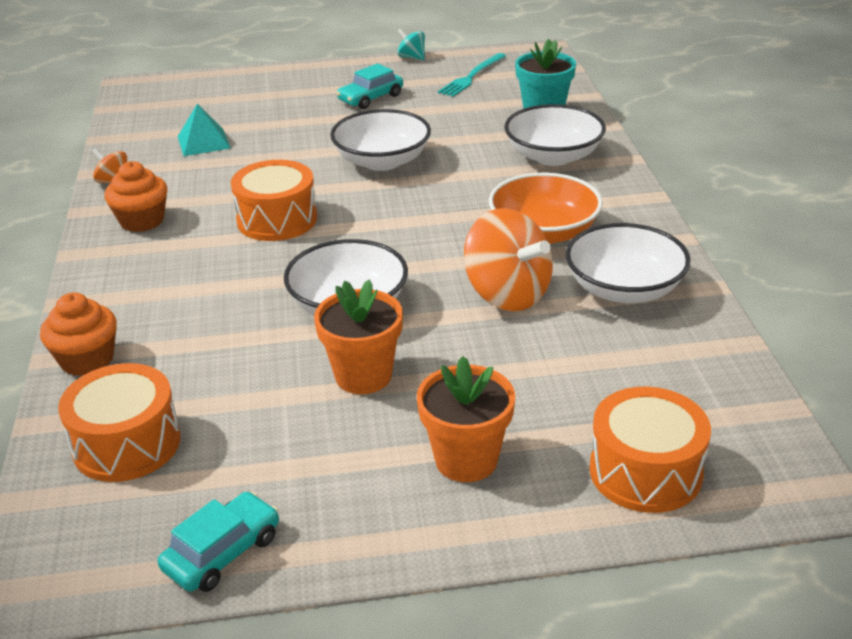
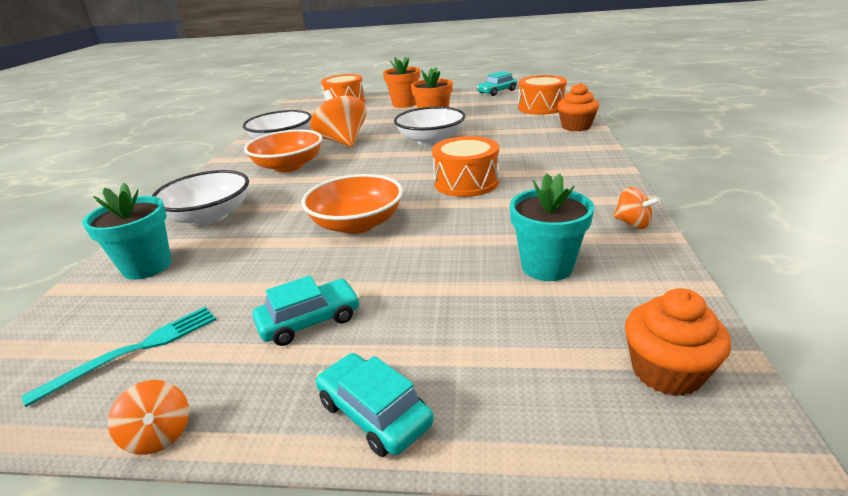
camera: 165 degrees left, 5 degrees down
(142, 221) = (581, 188): orange cupcake -> orange cupcake (666, 371)
(203, 142) = (547, 266): turquoise pyramid -> turquoise flower pot
(308, 73) = (374, 413): none -> turquoise car
(382, 161) = (357, 224): white bowl -> orange bowl
(412, 57) = (159, 435): turquoise spinning top -> orange spinning top

